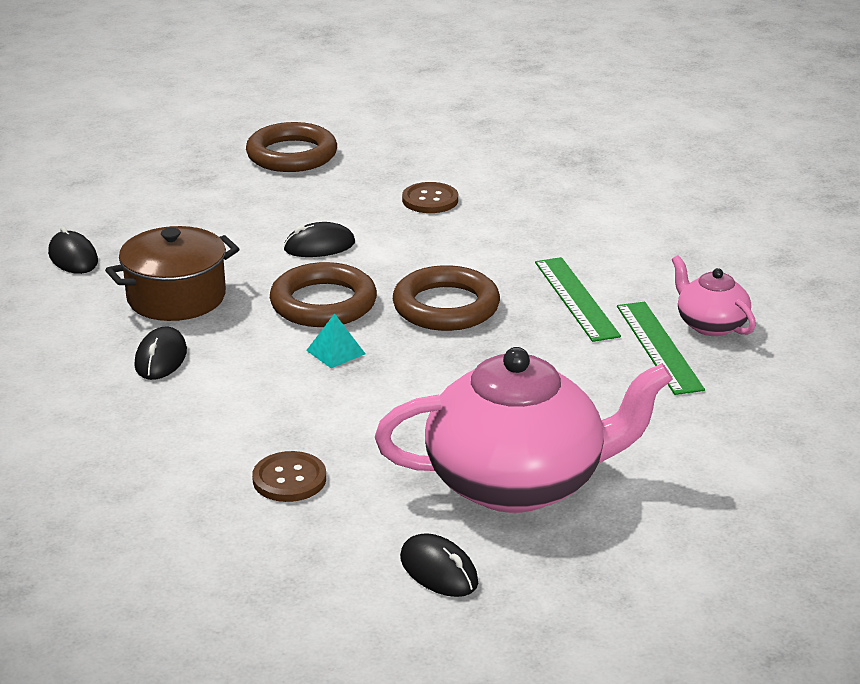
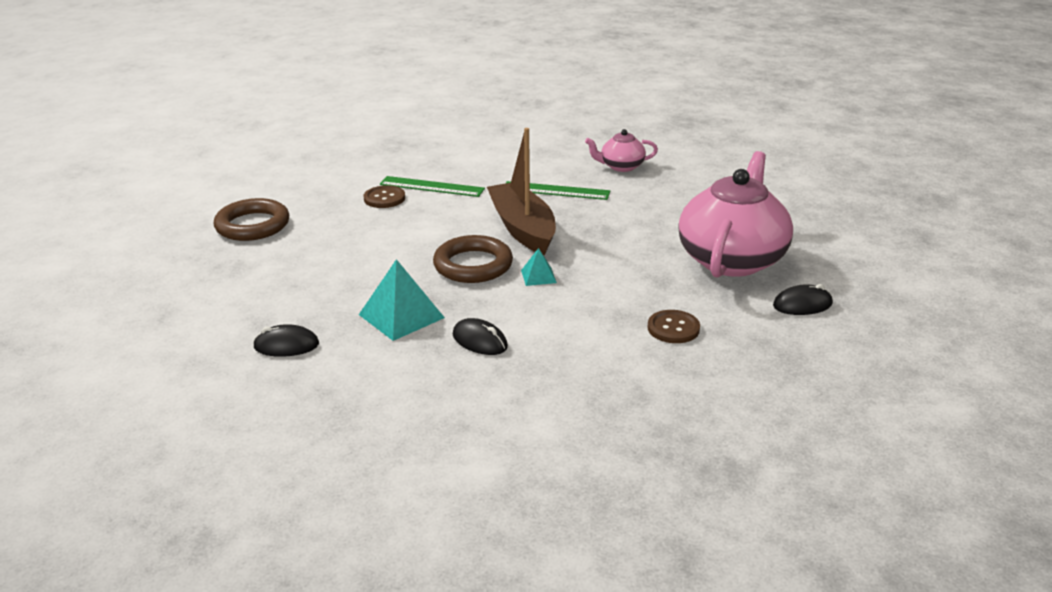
camera: 60 degrees left, 0 degrees up
(176, 297) = (401, 316): brown pot -> turquoise pyramid
(319, 246) = (396, 248): black mouse -> none
(446, 306) = (522, 228): brown ring -> brown boat
(659, 347) = (630, 185): green ruler -> green ruler (432, 186)

